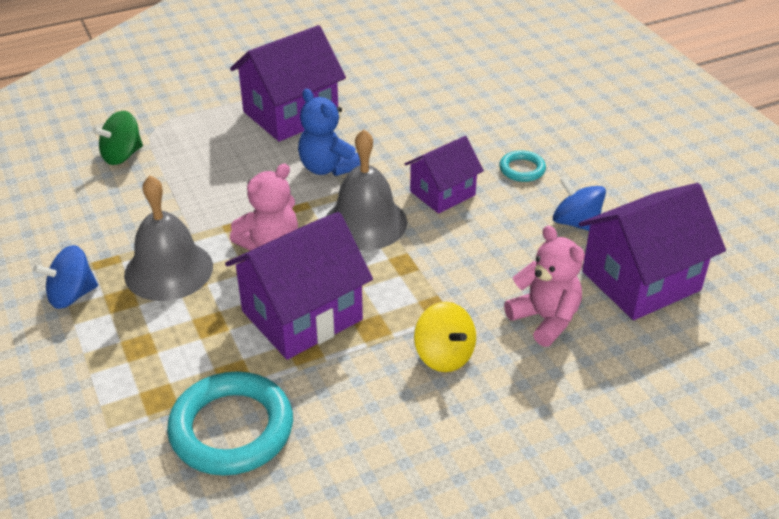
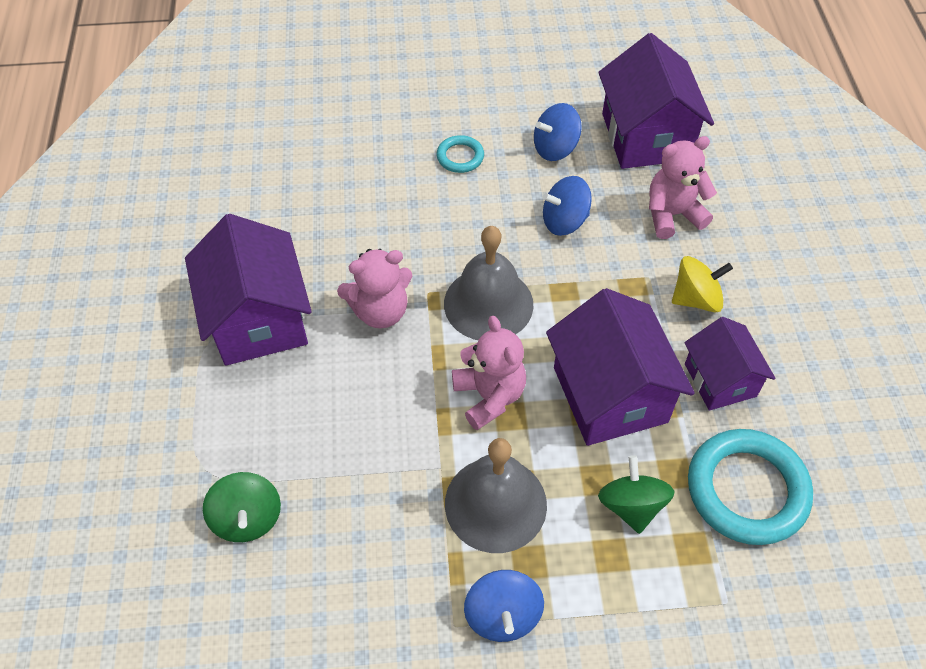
camera: 70 degrees left, 15 degrees up
(190, 351) = (631, 505): none -> green spinning top
(327, 168) = (380, 311): blue teddy bear -> pink teddy bear
(442, 193) = (469, 228): purple house -> purple house (720, 380)
(487, 247) = (564, 221): none -> blue spinning top

